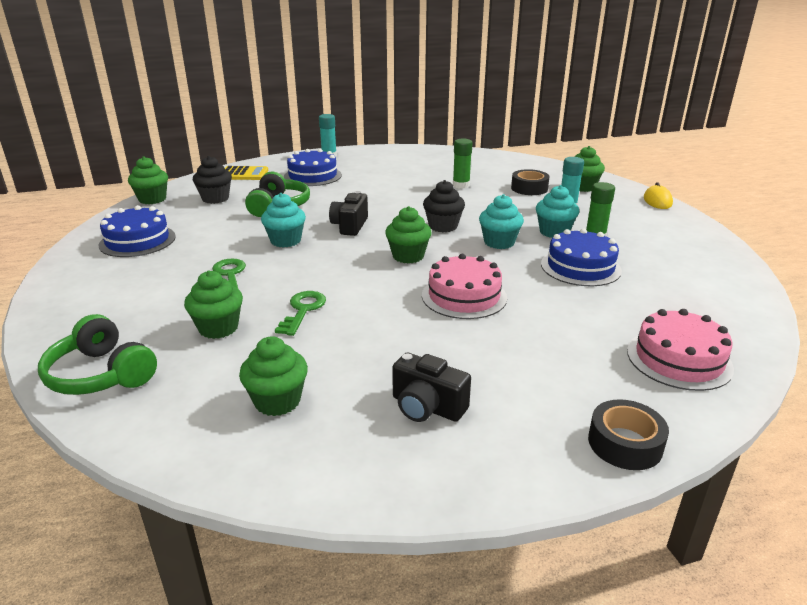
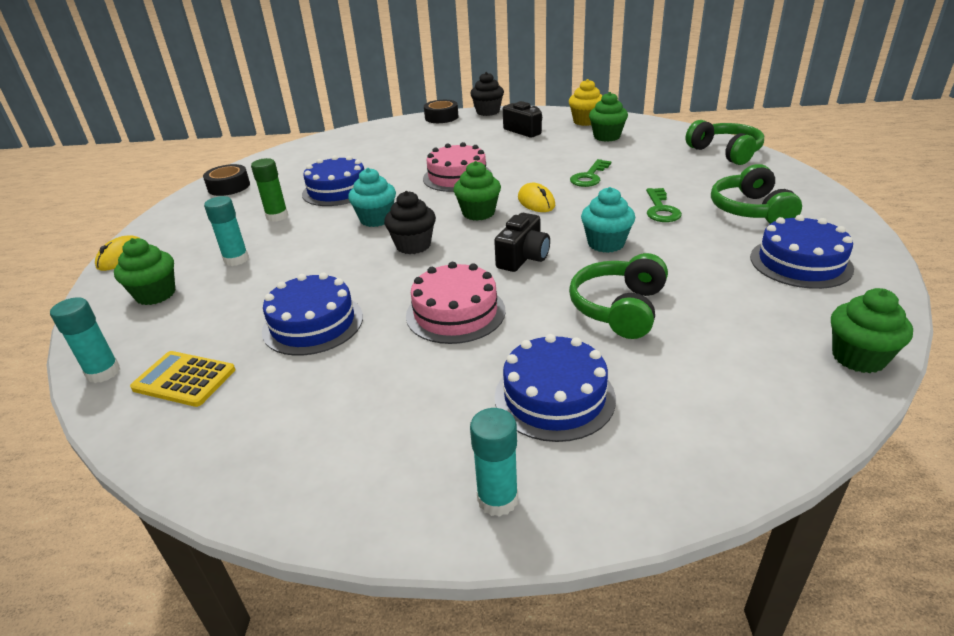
camera: 160 degrees left, 5 degrees up
(140, 281) = (751, 210): none -> green headphones
(215, 198) = (735, 343): black cupcake -> black cupcake (488, 112)
(218, 328) = (655, 170): green cupcake -> none
(244, 174) = (709, 431): yellow calculator -> yellow calculator (184, 379)
(318, 453) = (585, 121): none -> yellow cupcake
(356, 272) = (536, 202): none -> yellow mouse
(461, 185) = (313, 323): green glue stick -> blue cake
(529, 188) = (228, 301): black tape -> black tape (229, 187)
(541, 163) = (103, 372): none -> turquoise glue stick
(554, 232) = (306, 226): turquoise cupcake -> none
(679, 359) = (366, 138): pink cake -> pink cake (455, 313)

